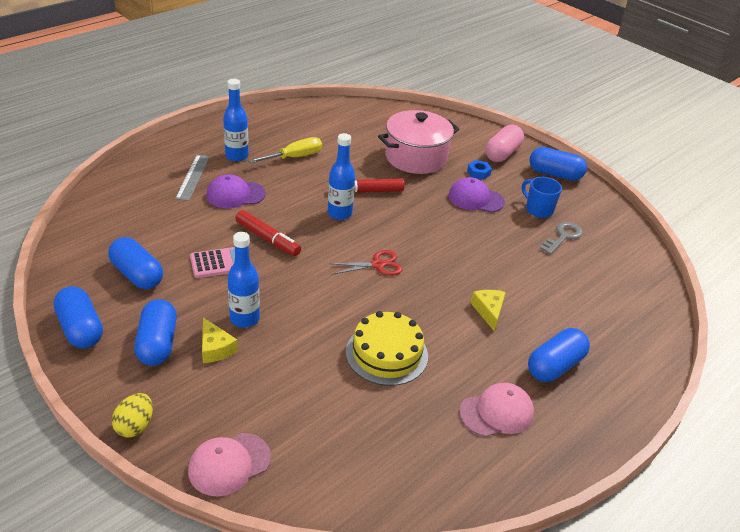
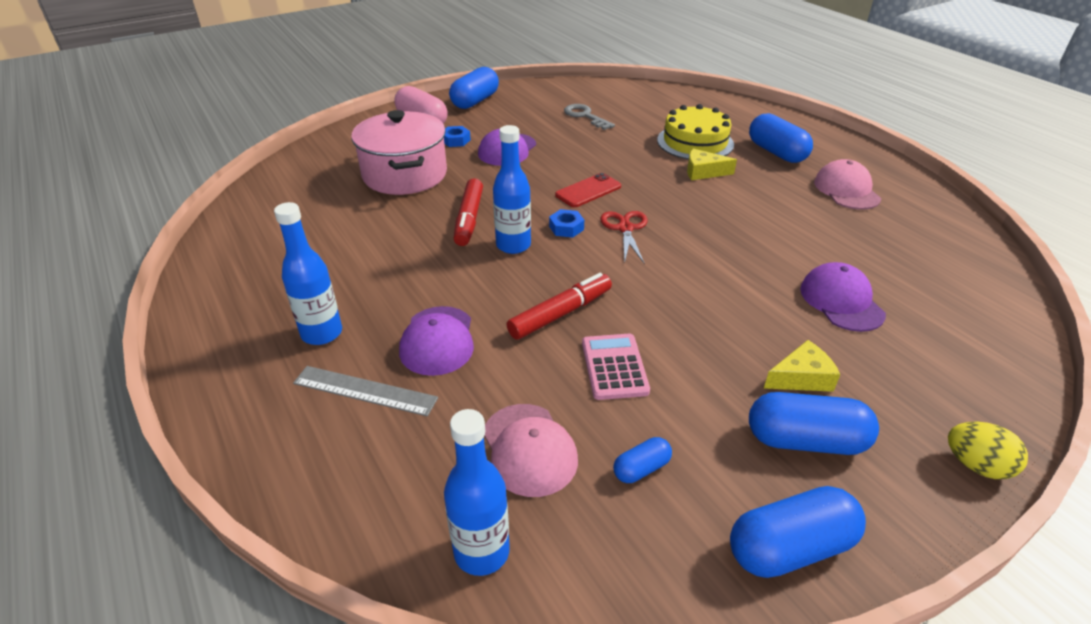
camera: 75 degrees left, 0 degrees up
(137, 275) = (641, 469): blue capsule -> blue capsule, size x0.52
(229, 464) = (996, 373): pink cap -> pink cap (529, 449)
(244, 319) = (737, 346): blue bottle -> blue bottle (481, 552)
(294, 157) = (356, 272): yellow screwdriver -> none
(307, 382) = (841, 301): none -> purple cap
(369, 236) = (566, 228): none -> blue nut
(386, 354) = (781, 241): yellow cake -> yellow cake (695, 142)
(427, 244) = (588, 191): none -> red phone
(538, 209) = (536, 120): blue mug -> none

